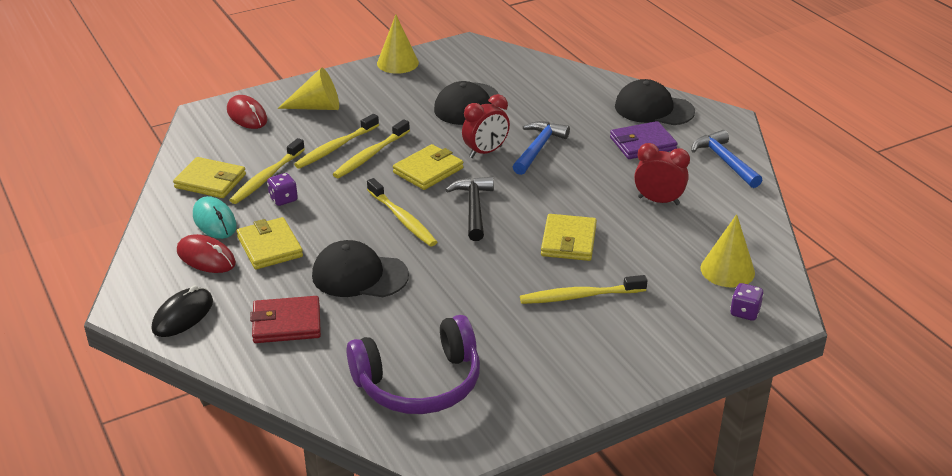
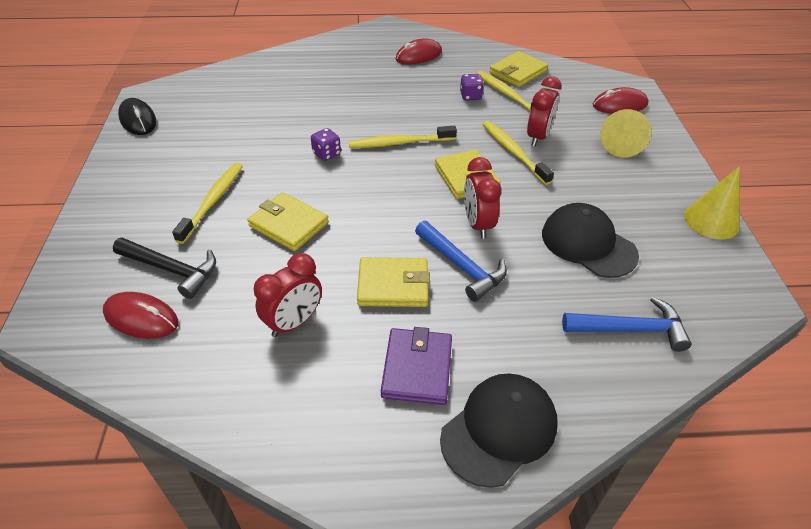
camera: 115 degrees right, 10 degrees up
(183, 315) = (364, 40): black mouse -> black mouse (138, 120)
(214, 221) = (461, 65): turquoise mouse -> none
(270, 247) = (411, 79): yellow wallet -> yellow wallet (393, 285)
(286, 323) = (320, 69): red wallet -> none
(335, 147) = (538, 137): yellow toothbrush -> red clock
(359, 275) = (344, 106): black cap -> none
(419, 382) = (211, 101): purple headphones -> none
(473, 208) = (385, 185): black hammer -> black hammer (172, 270)
(724, 161) = (321, 441): blue hammer -> blue hammer (630, 329)
(727, 270) = (141, 318): yellow cone -> red mouse
(744, 312) = (80, 297): purple dice -> purple dice (326, 154)

